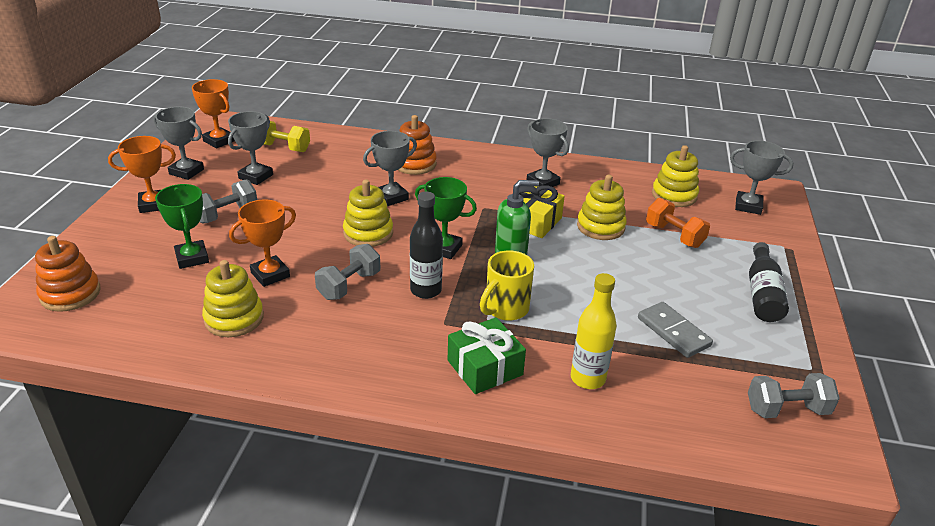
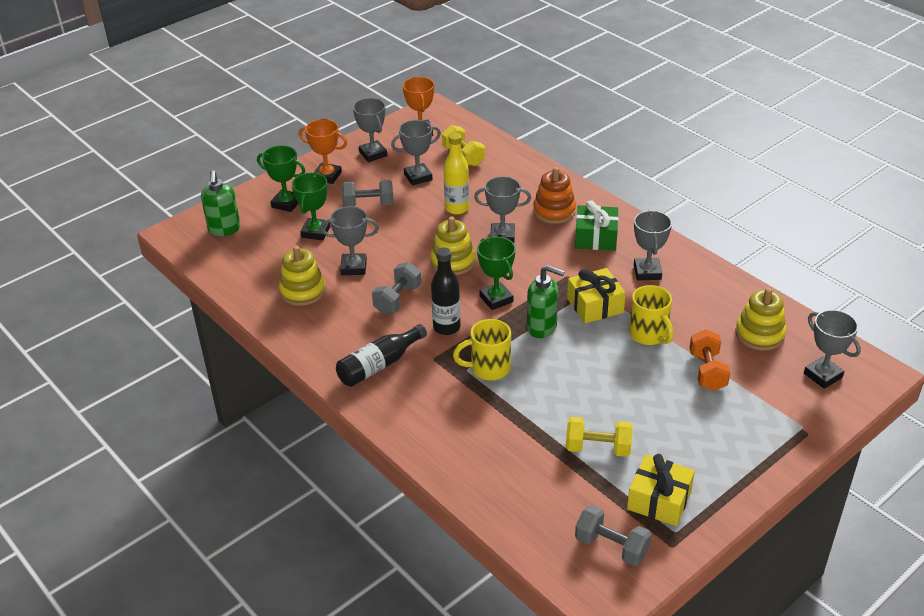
camera: 40 degrees right, 5 degrees up
(70, 294) = (224, 229): orange stacking toy -> green soap dispenser
(128, 243) = (286, 203): none -> green trophy
(270, 274) = (353, 267): orange trophy -> grey trophy
(349, 285) = (397, 299): grey dumbbell -> grey dumbbell turned 45 degrees counterclockwise
(485, 367) = (426, 404): green gift -> green gift (596, 237)
(587, 378) = (489, 447): yellow bottle -> yellow bottle (457, 208)
(600, 227) = (649, 335): yellow stacking toy -> yellow mug
(673, 332) = (598, 448): grey domino -> yellow dumbbell
(762, 294) = (719, 457): black bottle -> black bottle (379, 365)
(768, 350) = (659, 500): none -> yellow gift

